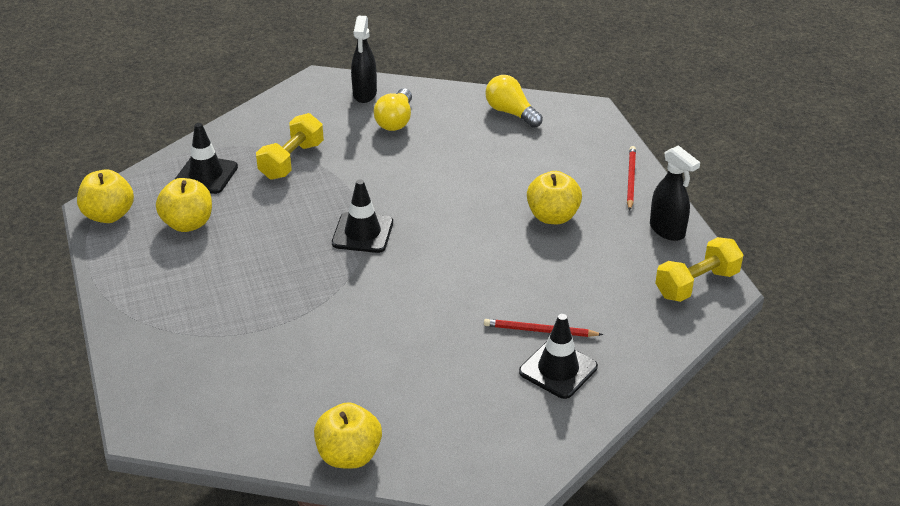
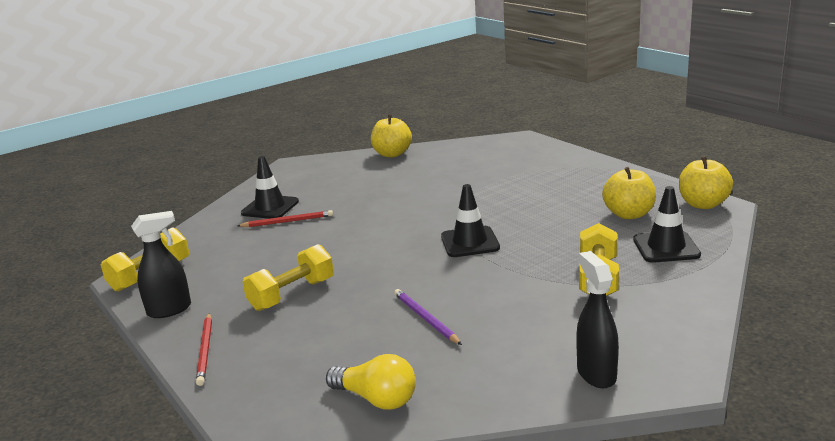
camera: 165 degrees right, 15 degrees down
(395, 121) = (523, 348): yellow light bulb -> none
(449, 161) = (425, 318): none -> purple pencil
(552, 216) = (292, 294): yellow apple -> yellow dumbbell
(667, 230) = (170, 310): black spray bottle -> black spray bottle turned 120 degrees clockwise

